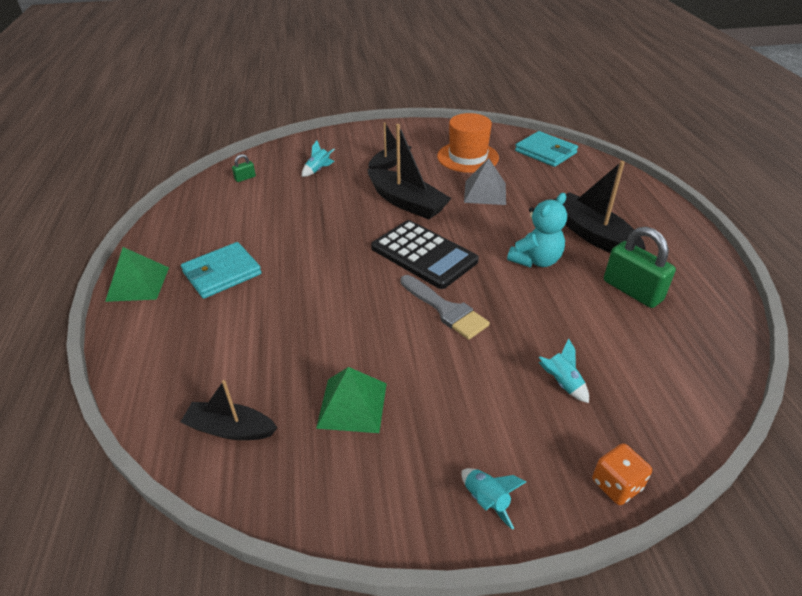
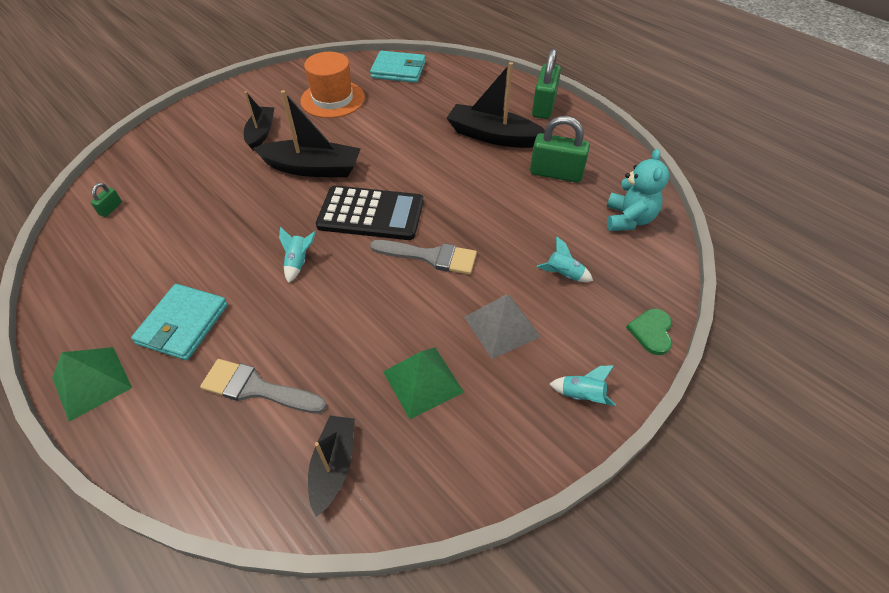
camera: 35 degrees left, 10 degrees up
(229, 342) = (257, 388): none -> grey brush
(230, 429) = (333, 466): black boat -> black boat turned 120 degrees clockwise
(318, 170) = (190, 167): turquoise rocket -> turquoise rocket (298, 262)
(485, 192) = (376, 130): grey pyramid -> grey pyramid (502, 326)
(536, 260) = (467, 178): turquoise teddy bear -> turquoise teddy bear (628, 219)
(616, 485) = (651, 332): orange dice -> green heart
(670, 227) = (544, 106): none -> green padlock

